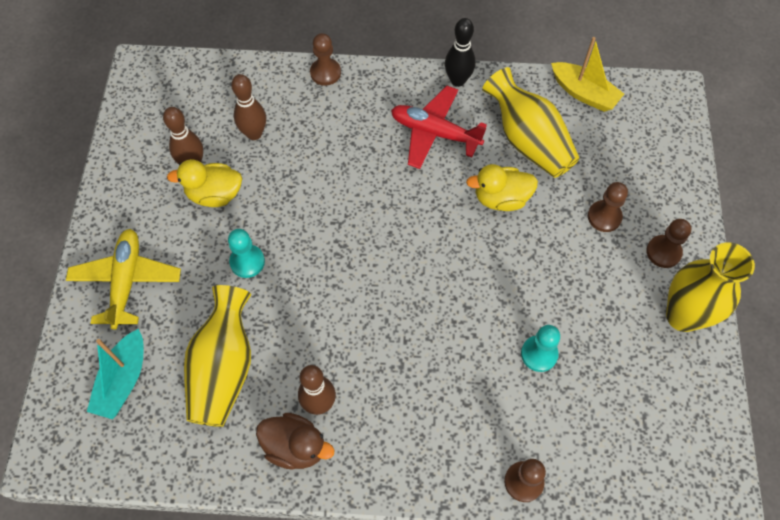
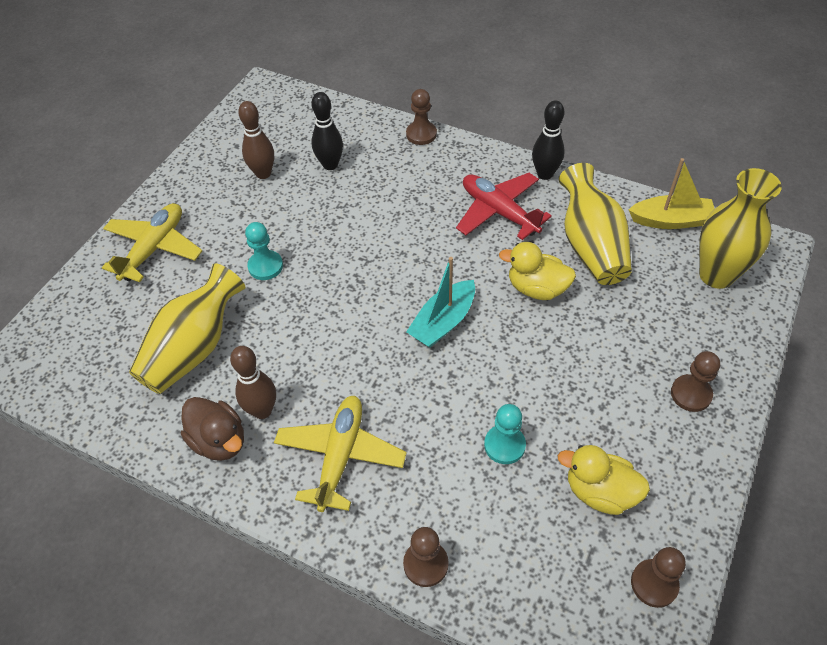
camera: 25 degrees right, 10 degrees down
(123, 380) = (104, 327): turquoise boat -> turquoise boat (443, 322)
(214, 194) = (268, 203): yellow duck -> yellow duck (600, 492)
(254, 133) = (330, 165): brown bowling pin -> black bowling pin
(409, 418) = (340, 456): none -> yellow plane
(584, 93) = (671, 220): yellow boat -> yellow boat turned 60 degrees counterclockwise
(604, 217) = (639, 339): brown pawn -> brown pawn (654, 584)
(683, 316) = (684, 465): yellow vase -> yellow vase (716, 275)

